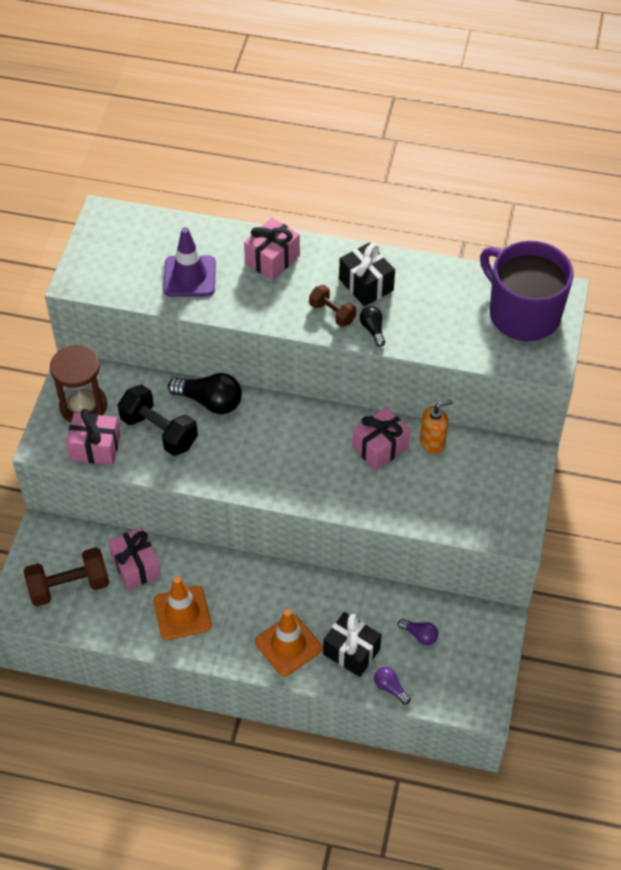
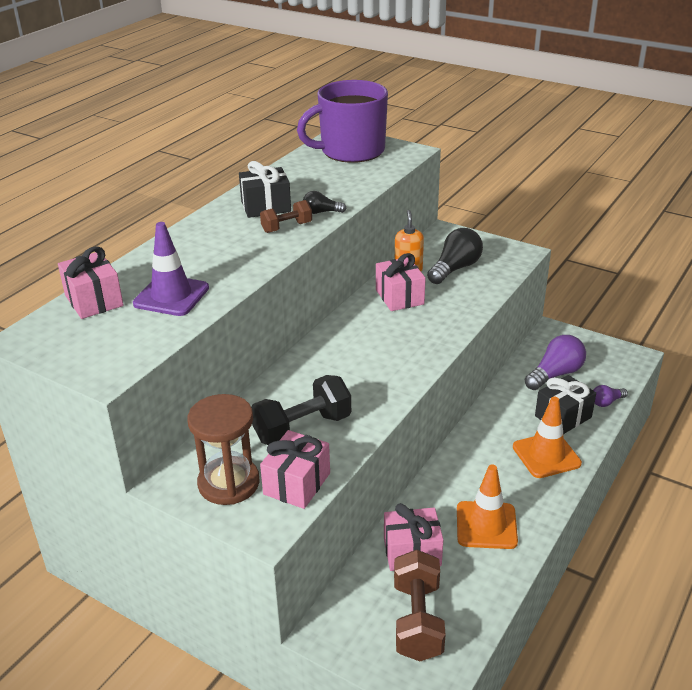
camera: 70 degrees left, 20 degrees down
(210, 401) = (284, 385): black light bulb -> black light bulb (455, 268)
(272, 259) = (192, 246): pink gift -> pink gift (94, 301)
(419, 635) = (555, 374): purple light bulb -> purple light bulb, size x1.86

